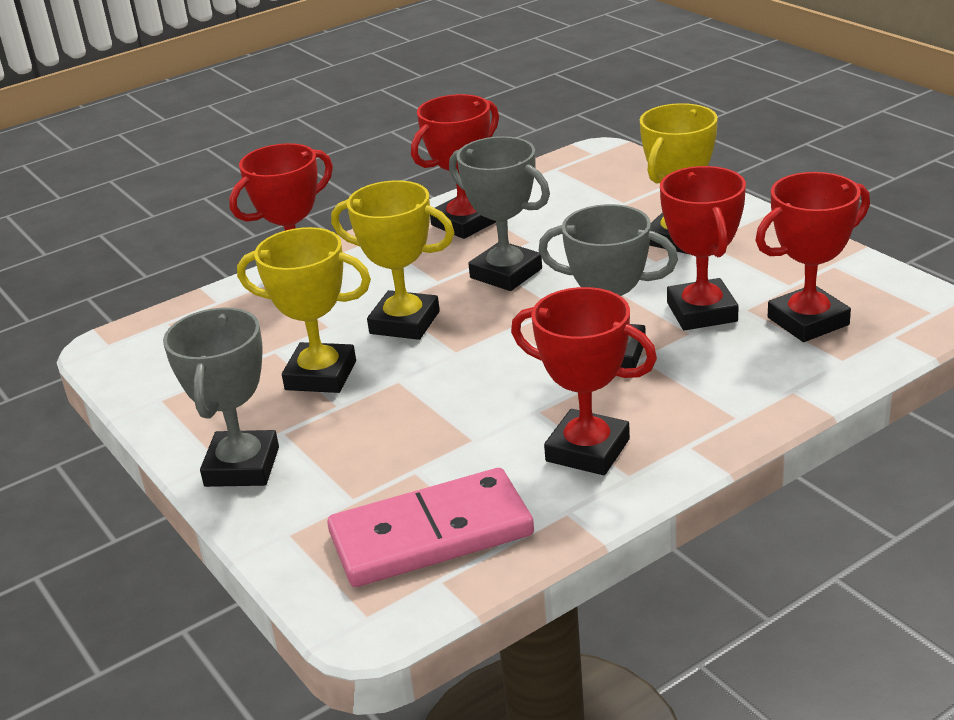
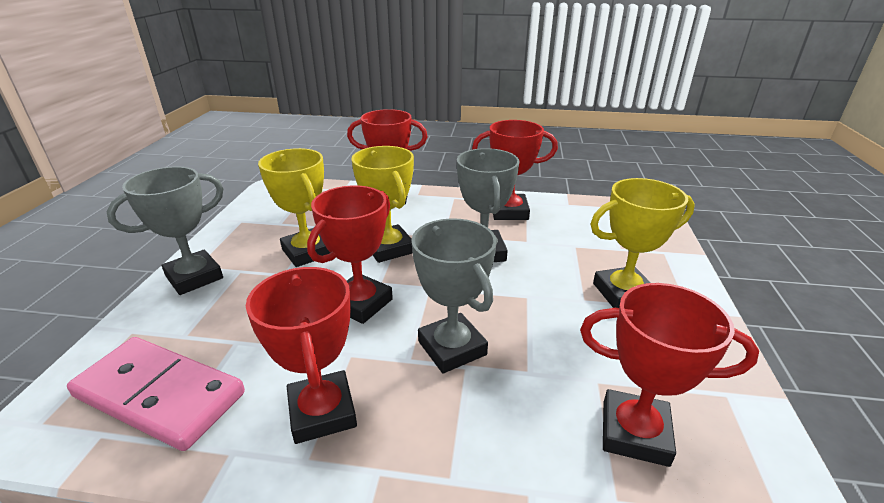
camera: 40 degrees right, 0 degrees up
(702, 312) = (559, 360): red trophy -> red trophy (361, 303)

